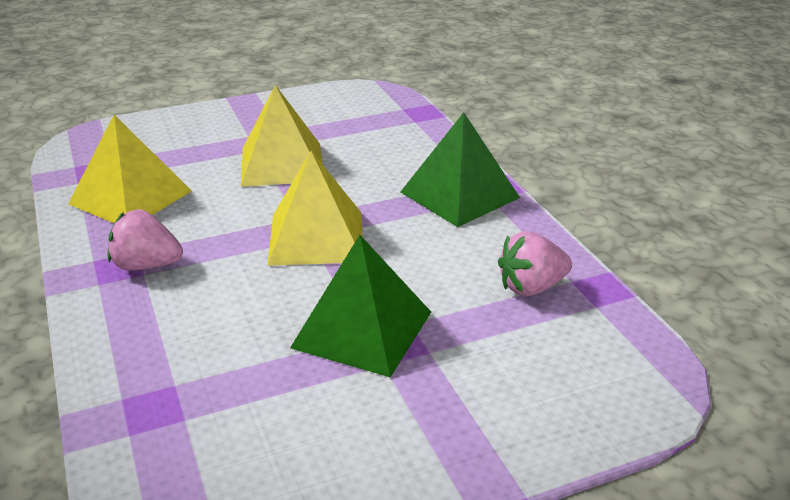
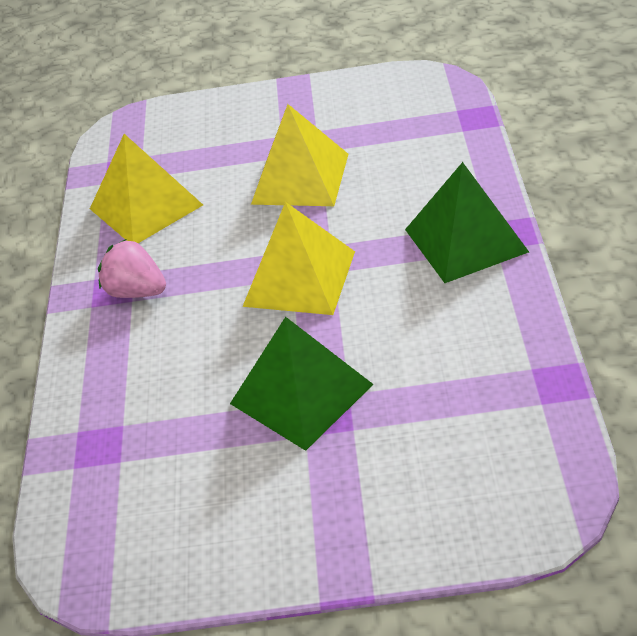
camera: 25 degrees right, 10 degrees up
(531, 287) = (485, 370): pink strawberry -> none

